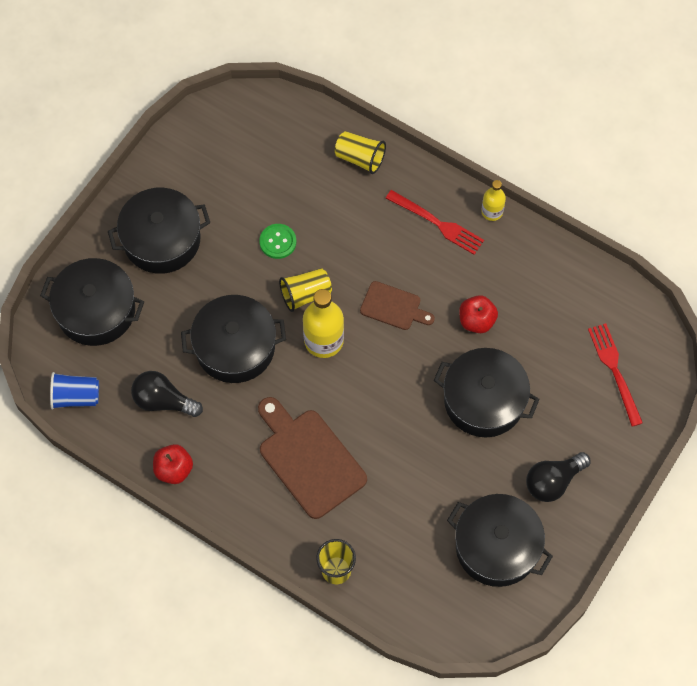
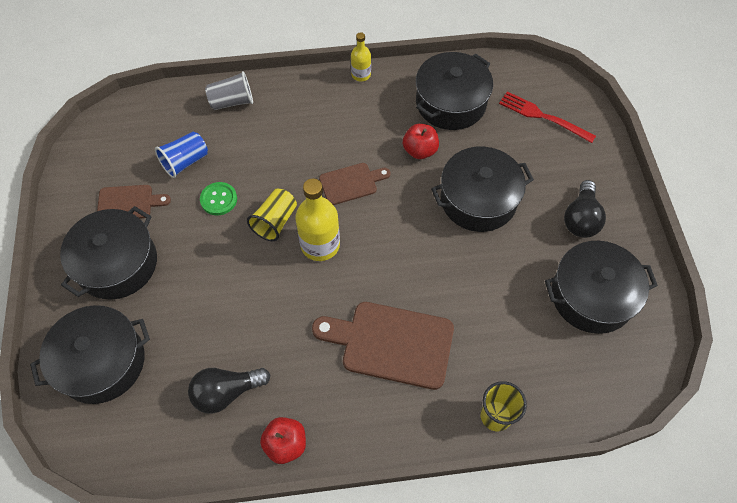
camera: 40 degrees left, 5 degrees down
(76, 397) = (141, 451): blue cup -> blue cup (185, 162)
(207, 193) = (128, 203): none -> brown cutting board
(235, 347) = (252, 302): black pot -> black pot (450, 103)
(360, 158) = (232, 102): yellow cup -> grey cup
(438, 224) = (330, 106): red fork -> none

